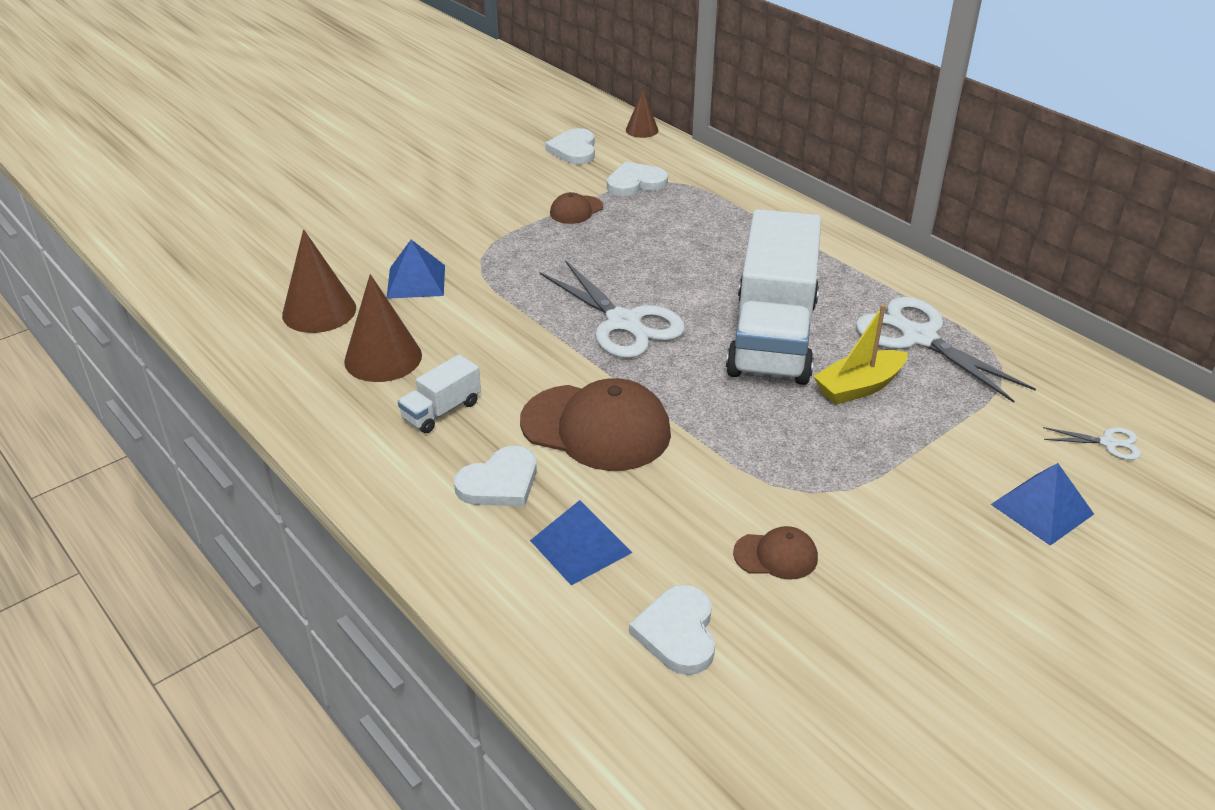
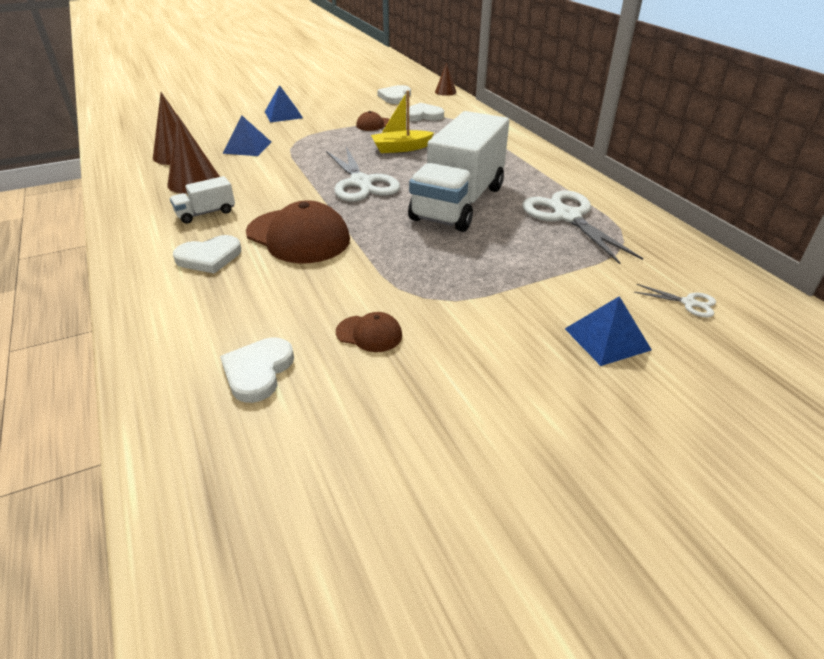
camera: 15 degrees right, 0 degrees up
(580, 546) = (232, 303): blue pyramid -> blue pyramid (283, 114)
(859, 387) = (503, 239): yellow boat -> yellow boat (401, 148)

